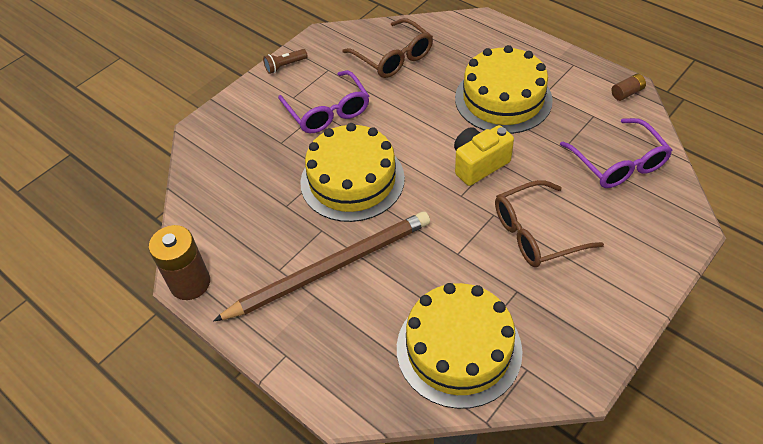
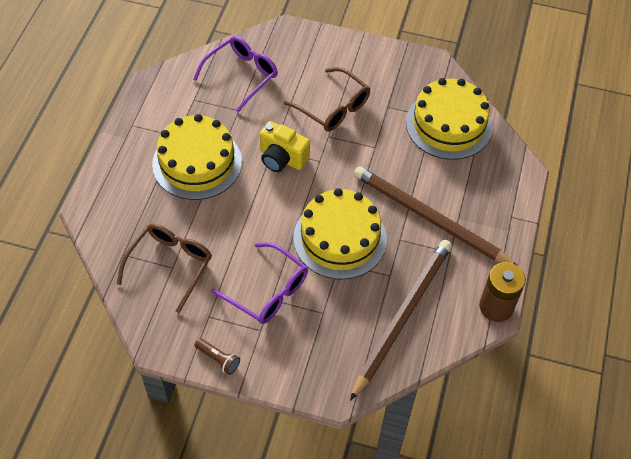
camera: 120 degrees left, 5 degrees up
(236, 199) = (402, 316): none -> brown pencil
(327, 111) = (267, 291): purple glasses -> purple glasses turned 90 degrees clockwise
(627, 93) = (157, 84): brown battery -> none

